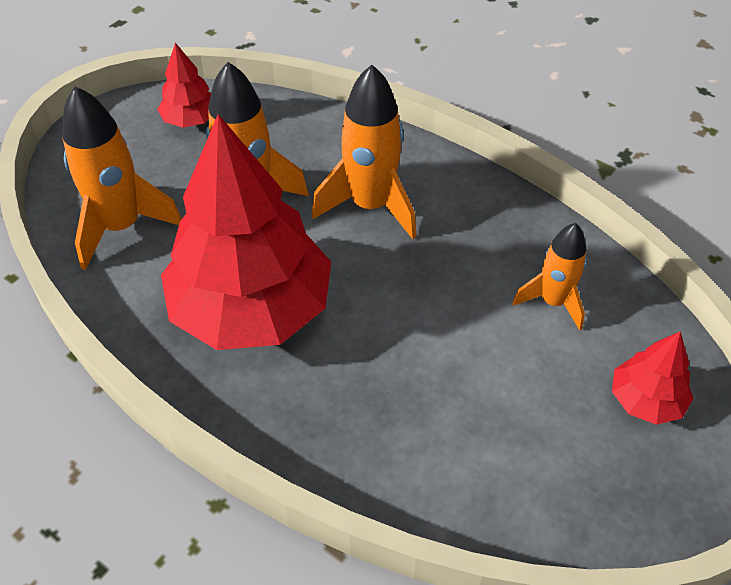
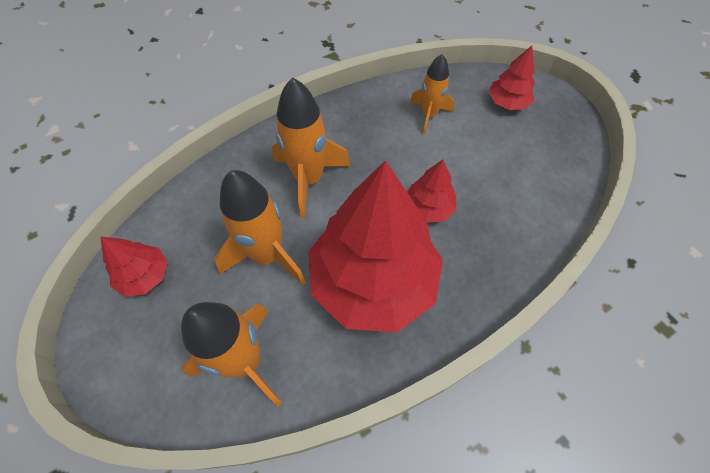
camera: 70 degrees left, 10 degrees up
(384, 340) = (428, 207): none -> red tree

